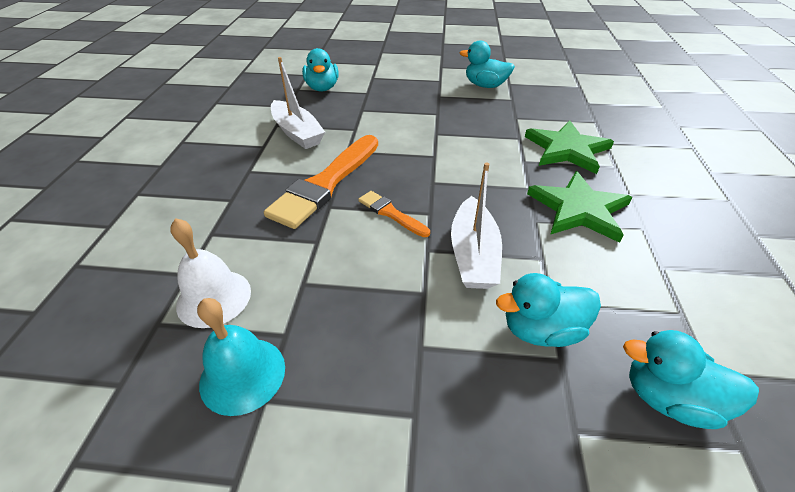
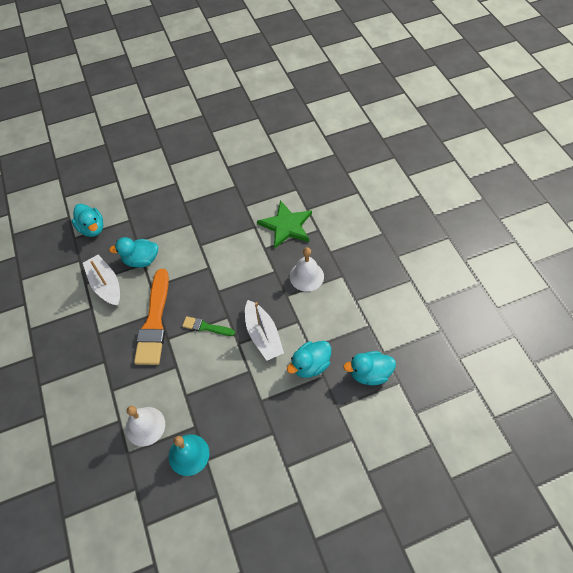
camera: 25 degrees left, 15 degrees up
(297, 133) = (106, 285): white boat -> white boat turned 150 degrees counterclockwise
(391, 213) = (206, 327): orange brush -> green brush
(485, 85) = (211, 176): turquoise duck -> turquoise duck (141, 260)
(579, 209) = (306, 276): green star -> white bell

